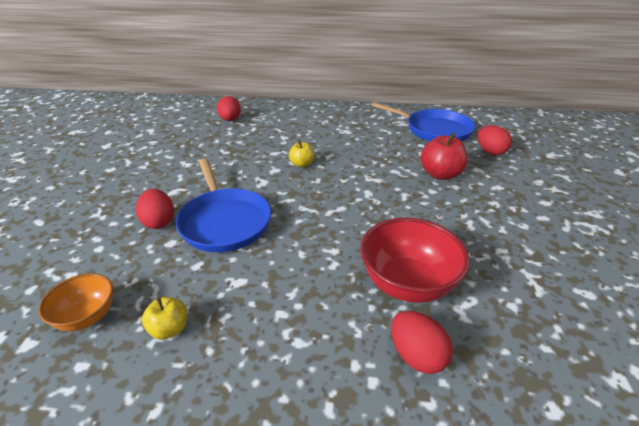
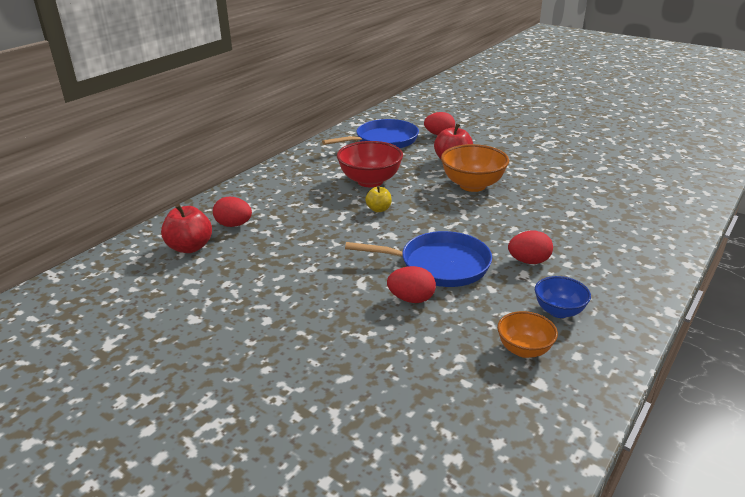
camera: 60 degrees left, 5 degrees down
(169, 329) = (559, 311): yellow apple -> blue bowl
(191, 117) = (190, 247): none -> red apple
(402, 199) = (472, 185): none -> orange bowl
(407, 283) = (565, 213): red bowl -> red bowl (370, 181)
(416, 355) = (624, 229): red egg -> red egg (528, 261)

